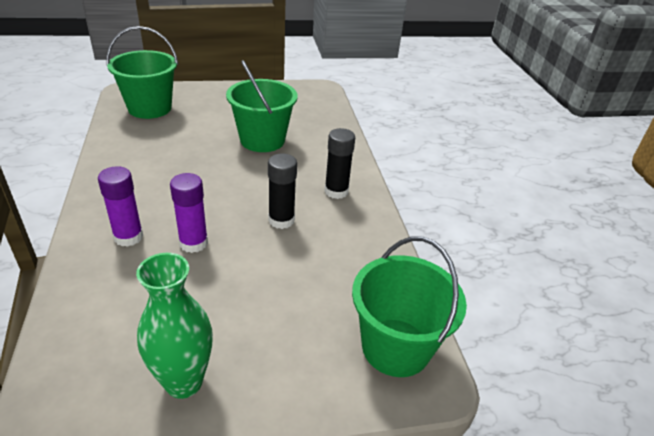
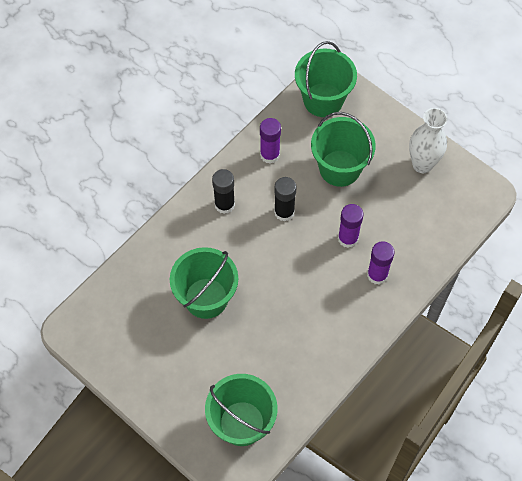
camera: 125 degrees left, 25 degrees up
(184, 382) = (422, 164): green vase -> white vase
(279, 293) = (340, 168): none -> green bucket
(360, 250) = (270, 155): none -> purple glue stick

